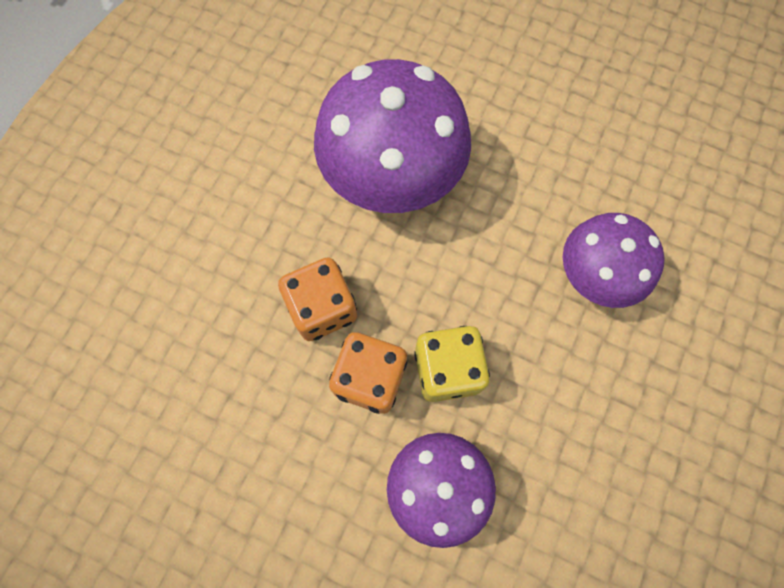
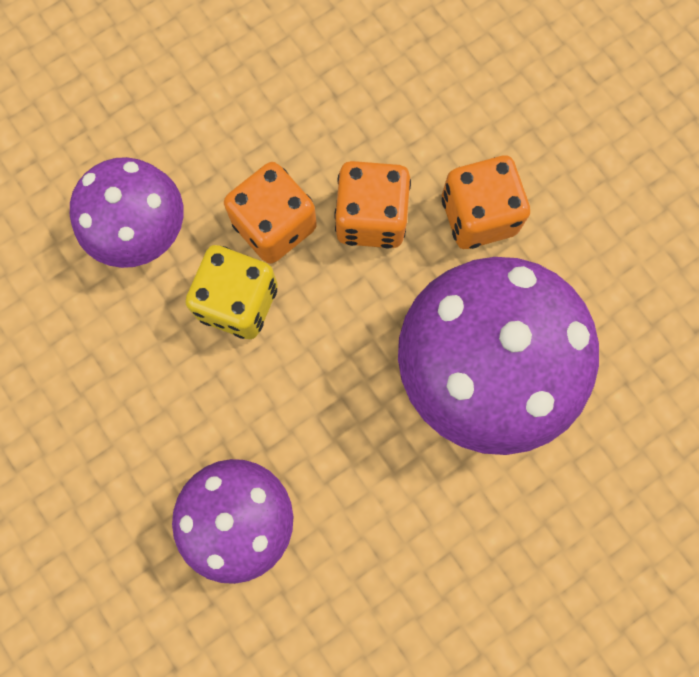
camera: 120 degrees right, 5 degrees up
(278, 233) = (478, 216): none -> orange dice

